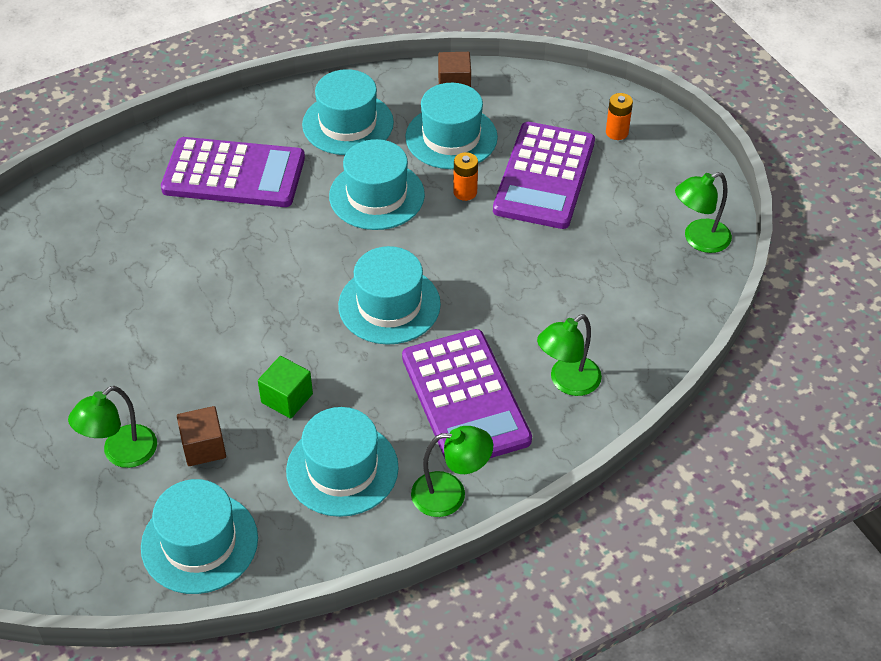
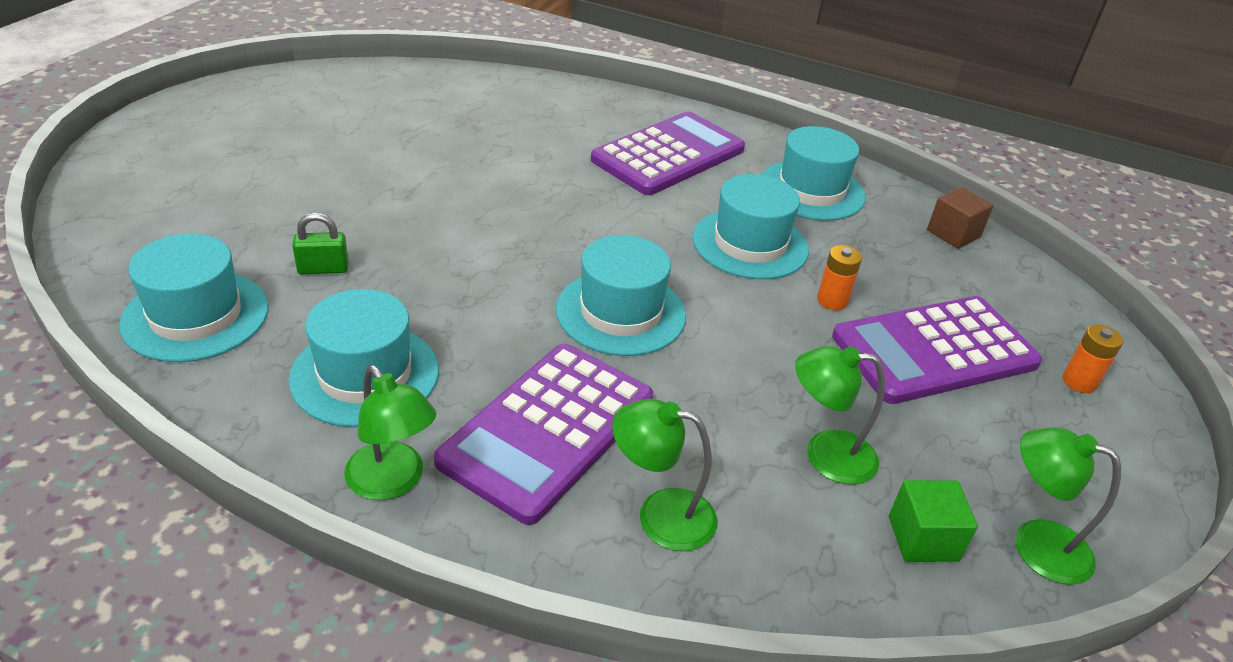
camera: 50 degrees right, 10 degrees down
(121, 454) = (278, 225): green lamp -> green lamp (825, 455)
(204, 447) = (323, 269): brown cube -> green padlock
(234, 174) = (668, 155): purple calculator -> purple calculator turned 105 degrees counterclockwise
(287, 398) = (430, 295): green cube -> green cube (923, 538)
(451, 137) = (888, 260): turquoise hat -> none

